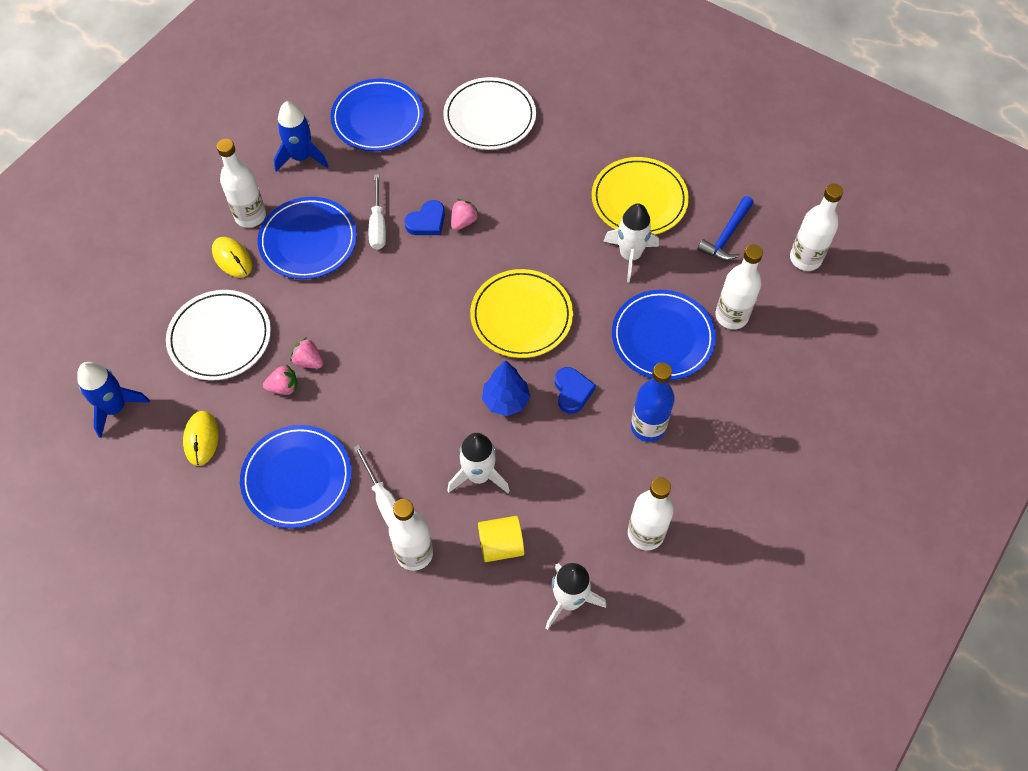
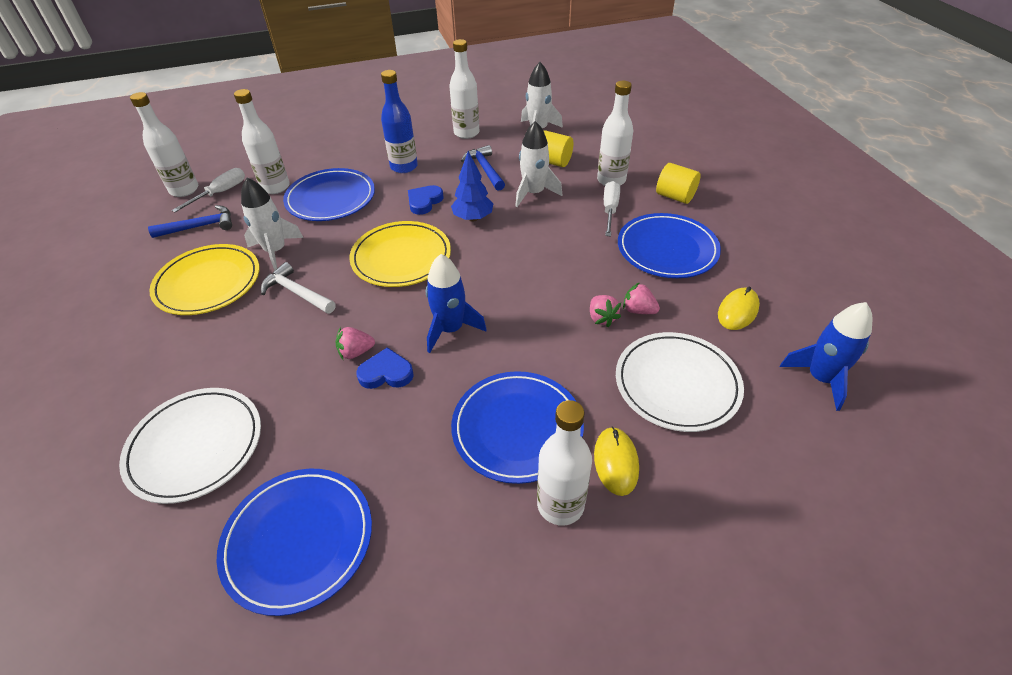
camera: 140 degrees left, 15 degrees down
(301, 157) = (437, 549): blue rocket -> blue rocket (450, 329)
(330, 570) = (675, 196): none -> yellow cylinder
(378, 225) = (433, 400): white screwdriver -> white screwdriver (220, 193)
(562, 481) = (485, 169): none -> blue hammer
(563, 234) = (297, 292): none -> white hammer

